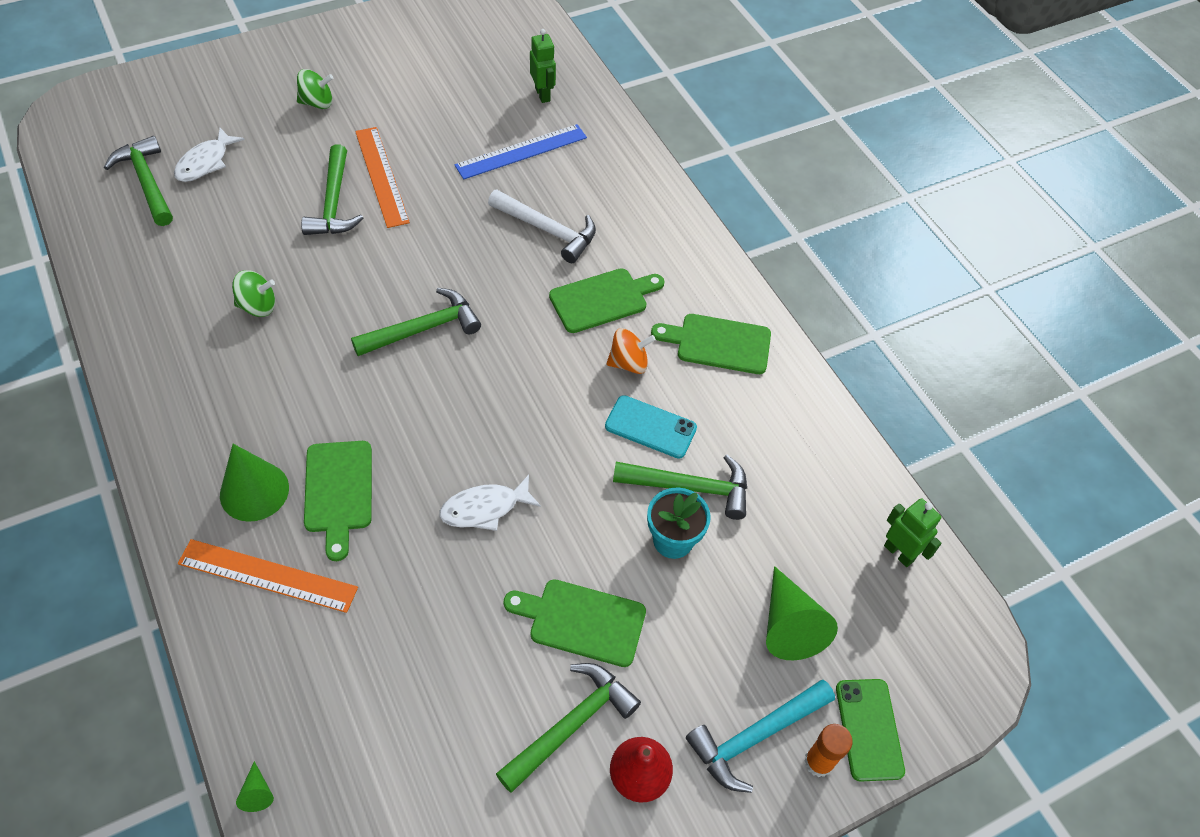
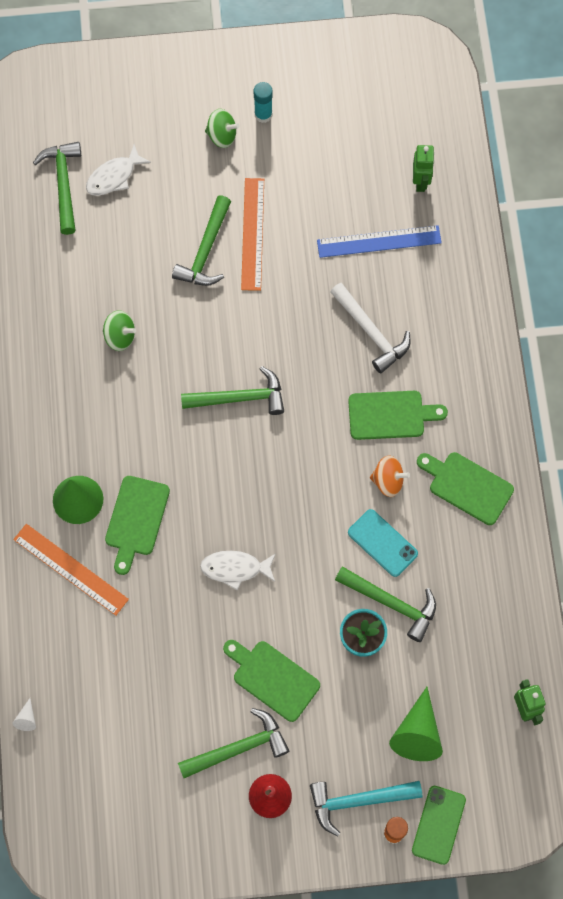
camera: 25 degrees right, 15 degrees up
(257, 792) = (27, 718): green cone -> white cone
(356, 77) = (263, 115): none -> turquoise glue stick

